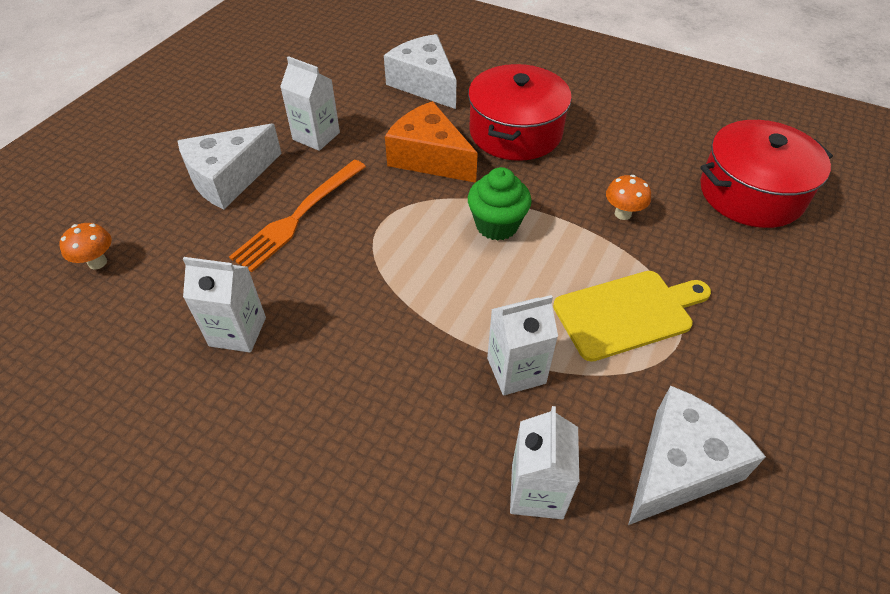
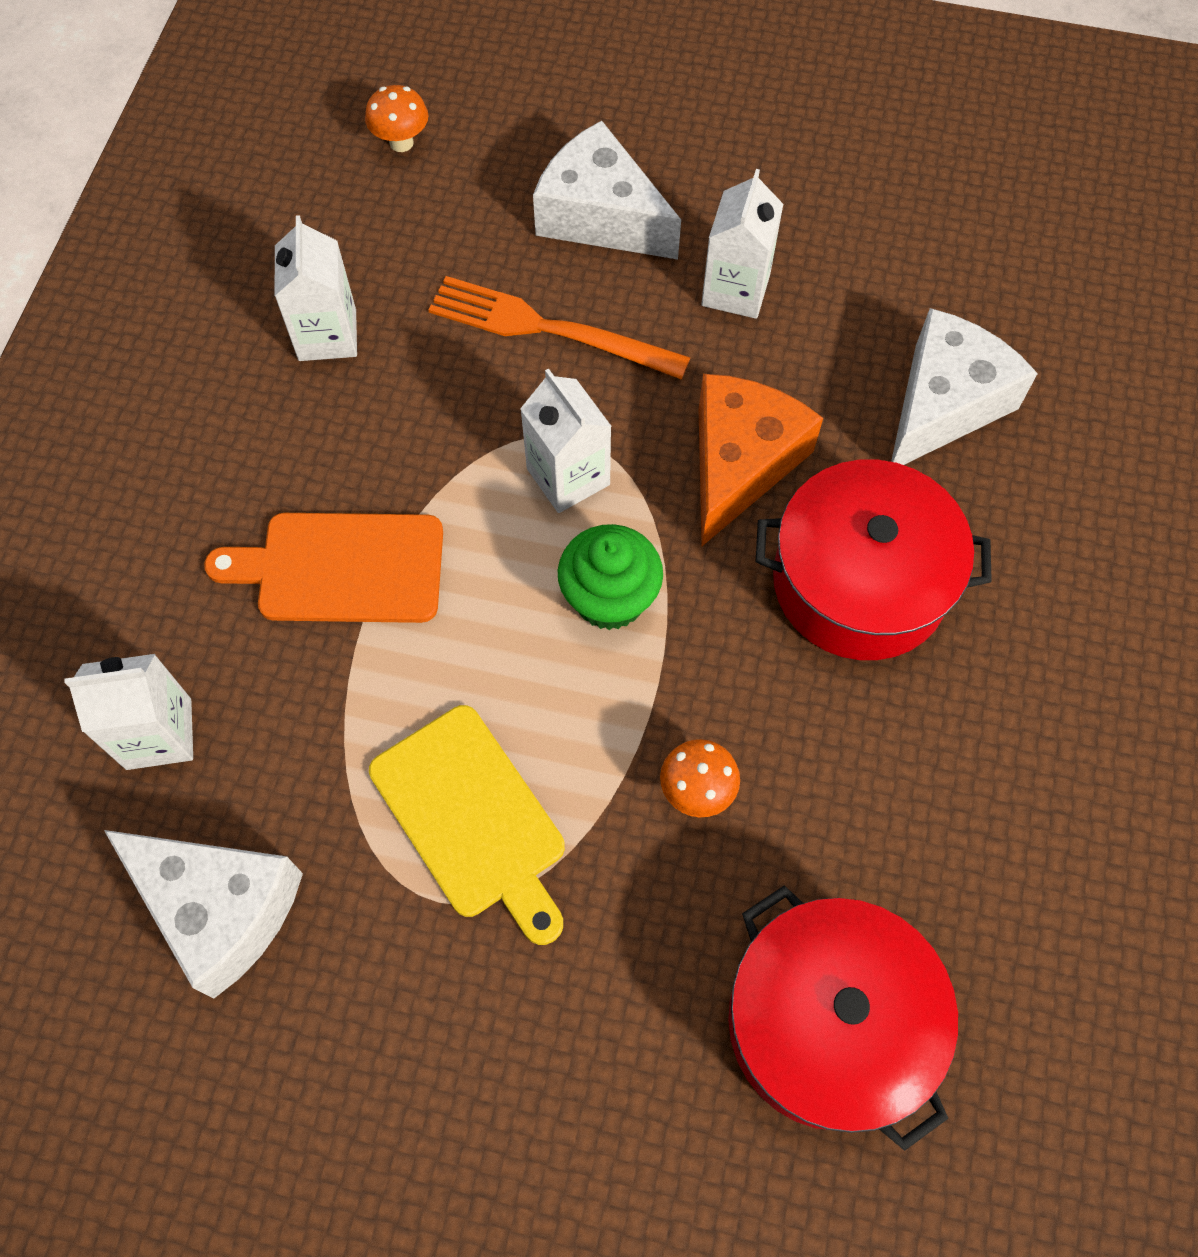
camera: 75 degrees right, 15 degrees up
(433, 353) = (342, 568): none -> orange cutting board
(516, 370) = (333, 677): white carton -> white carton (568, 476)

